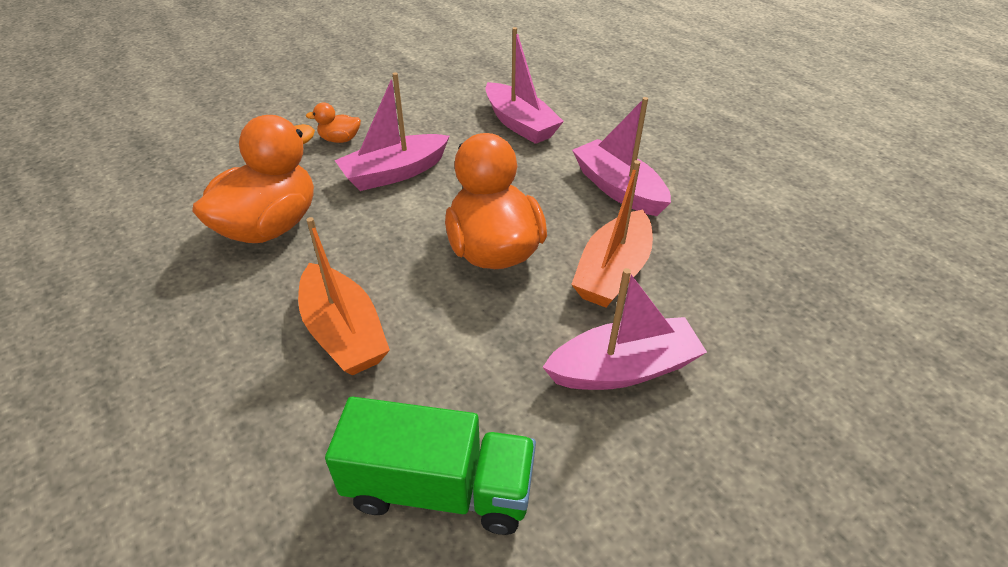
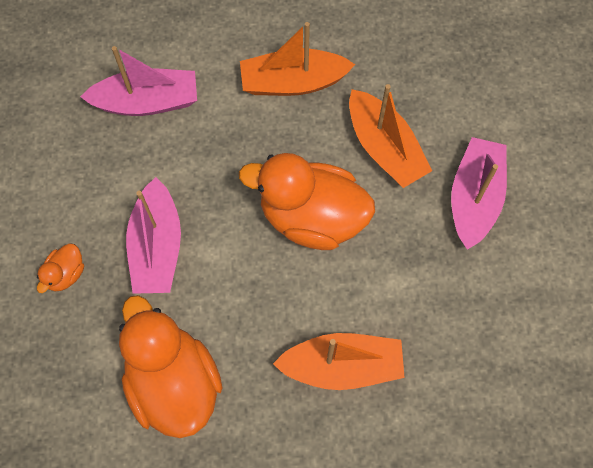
camera: 60 degrees left, 25 degrees up
(439, 488) = (506, 356): green truck -> none
(618, 189) = (293, 82): pink boat -> orange boat

